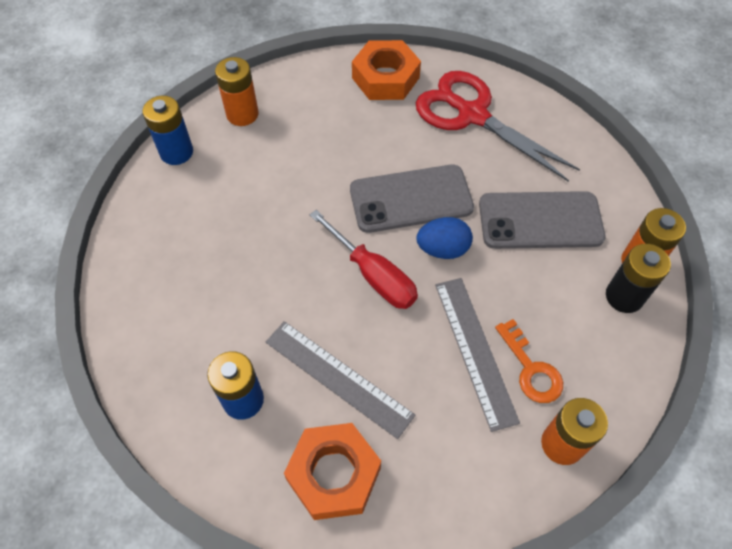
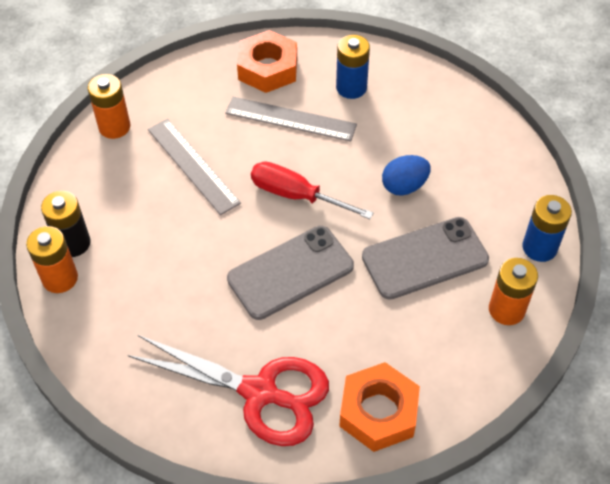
camera: 160 degrees right, 5 degrees down
(443, 249) = (244, 235): blue egg -> blue egg (404, 186)
(531, 369) = (145, 166): orange key -> none
(540, 220) = (159, 290): grey phone -> grey phone (425, 258)

